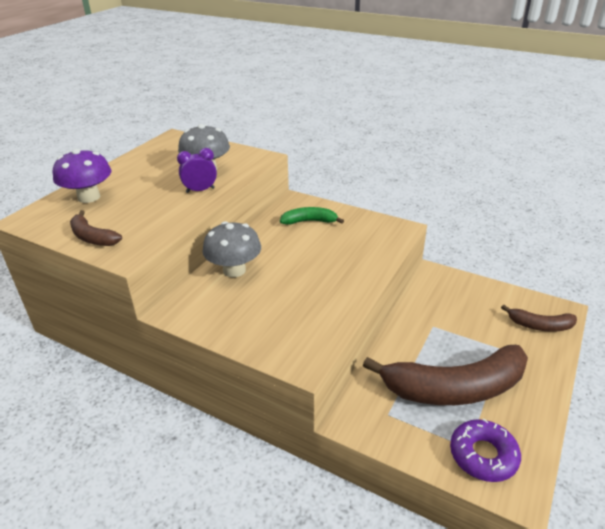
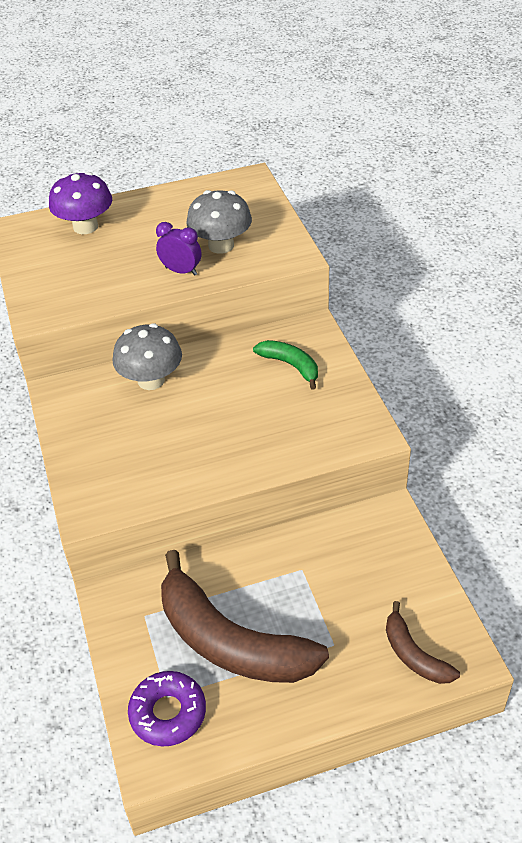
camera: 45 degrees right, 10 degrees up
(92, 237) = (37, 278): brown banana -> none

